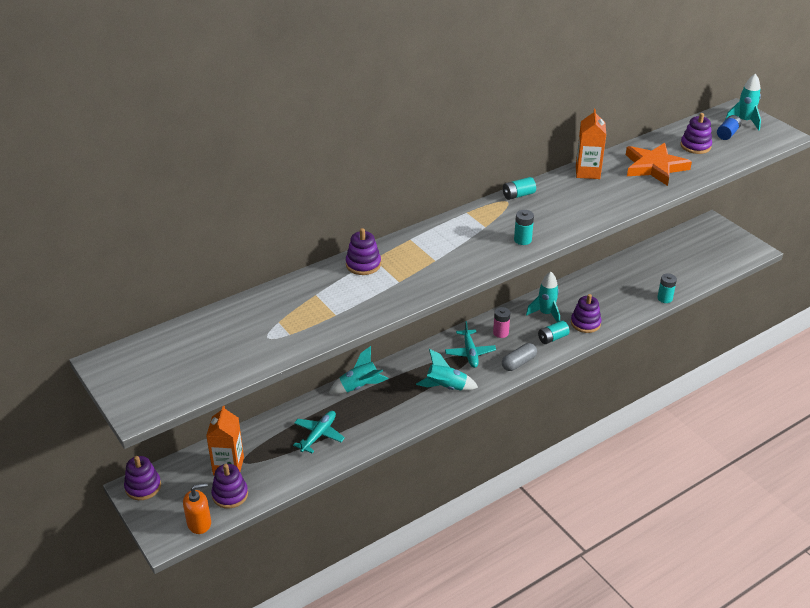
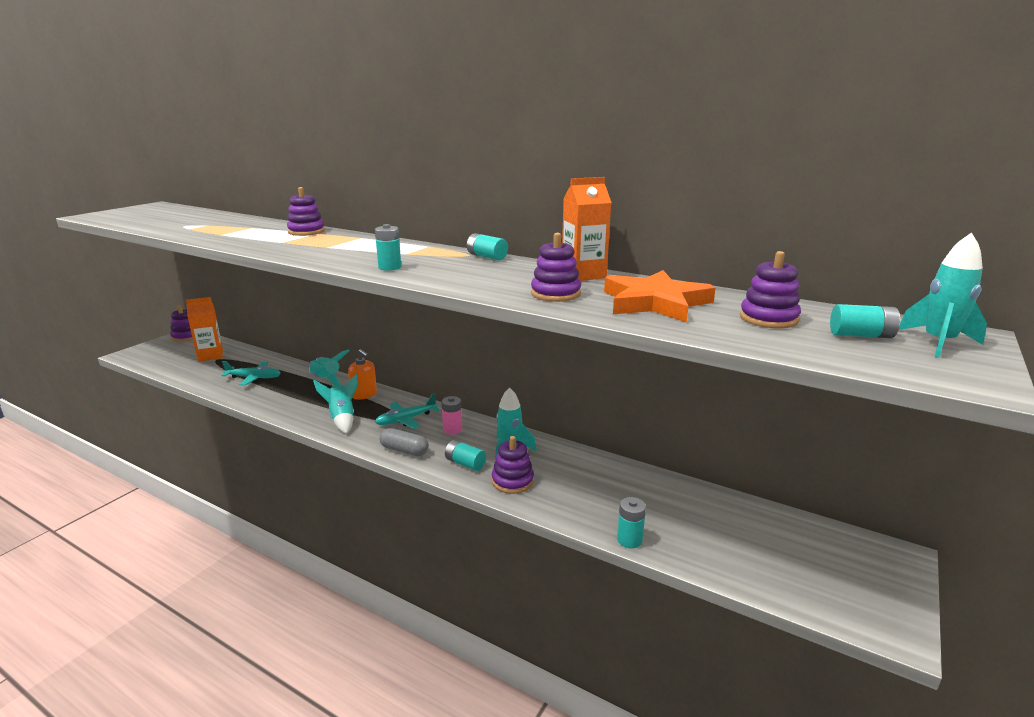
camera: 65 degrees right, 15 degrees down
(199, 523) = (143, 360): orange soap dispenser -> orange soap dispenser (364, 394)
(230, 495) = (175, 363): purple stacking toy -> purple stacking toy (555, 294)
(727, 134) = (861, 335): blue battery -> turquoise battery

